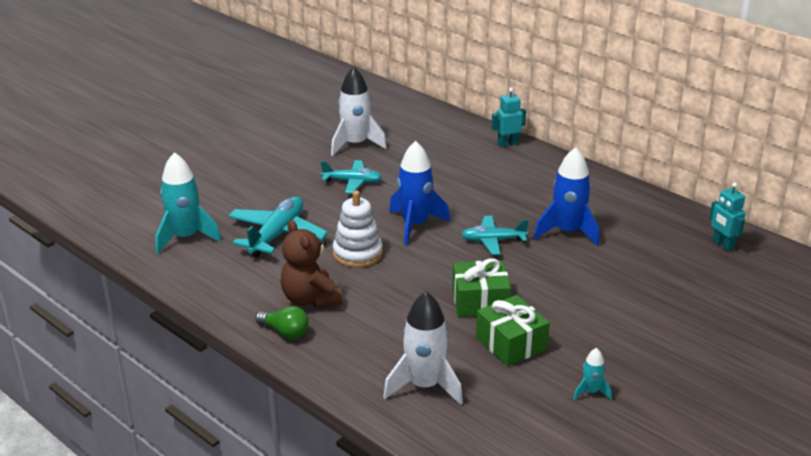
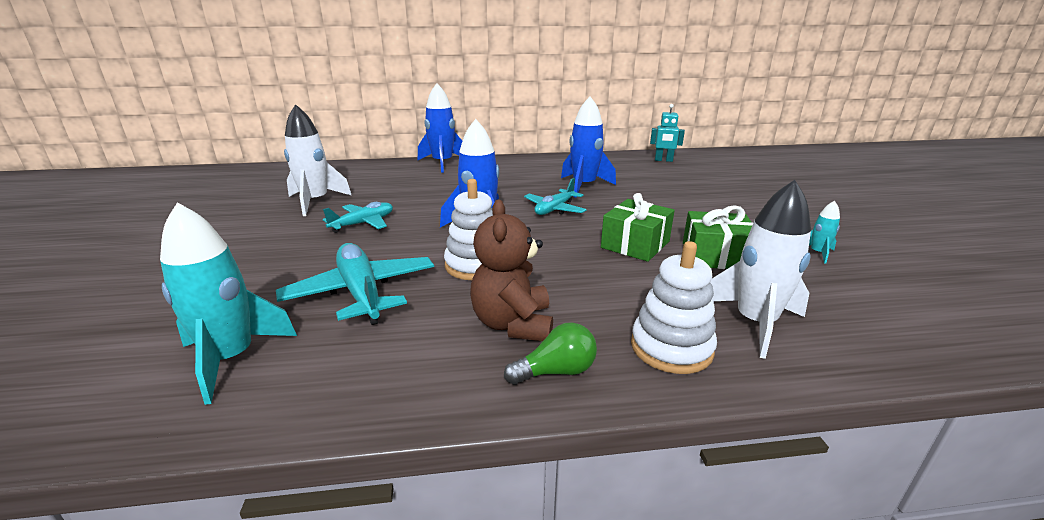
camera: 50 degrees left, 5 degrees down
(310, 299) = (513, 324): brown teddy bear -> brown teddy bear turned 75 degrees clockwise
(354, 362) = (671, 348): none -> white stacking toy
(507, 144) = (442, 163): turquoise robot -> blue rocket

